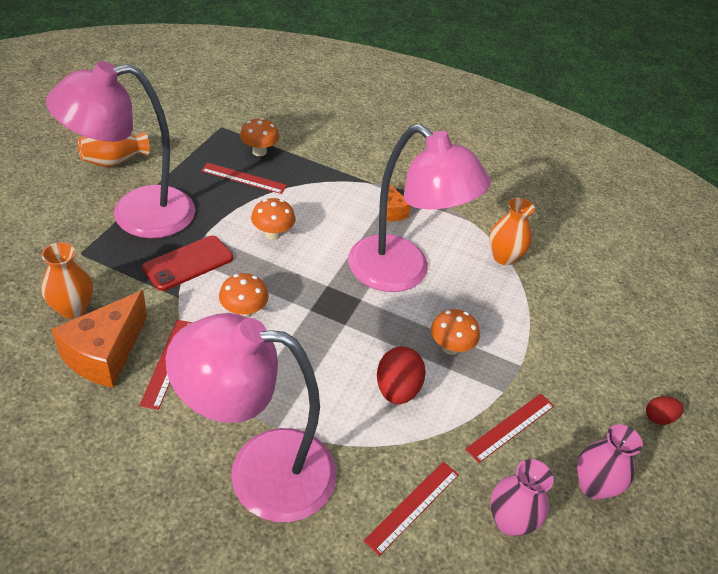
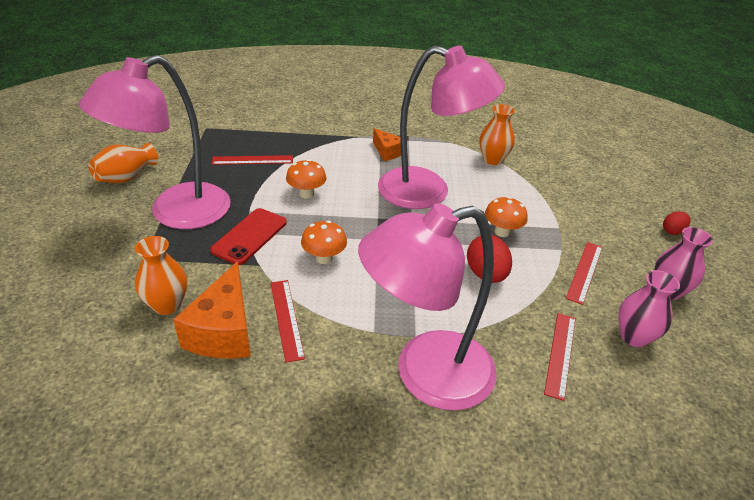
camera: 20 degrees left, 5 degrees down
(259, 152) = (252, 138): orange mushroom -> none

